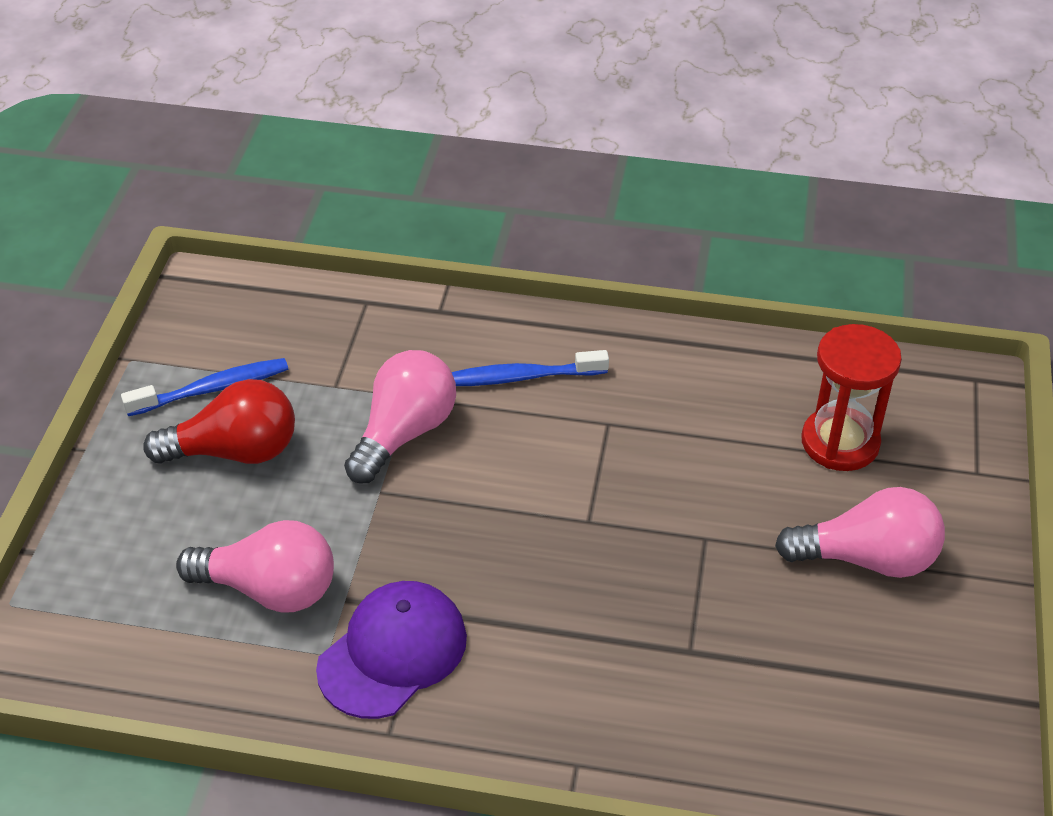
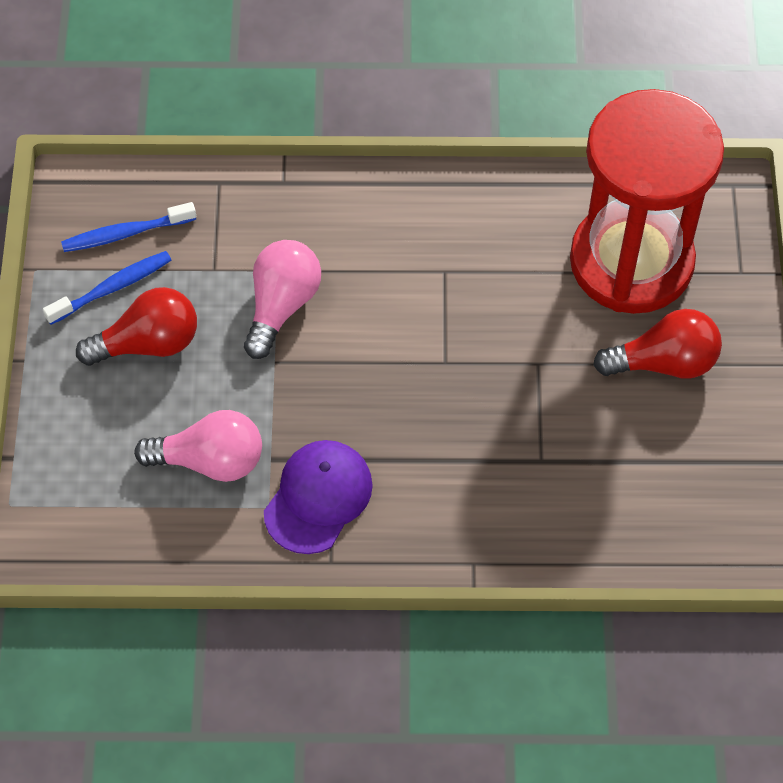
camera: 10 degrees left, 15 degrees up
(521, 377) = (365, 238): blue toothbrush -> blue toothbrush (125, 233)
(840, 442) = (631, 261): red hourglass -> red hourglass, size x1.97
(867, 558) = (663, 362): pink light bulb -> red light bulb

